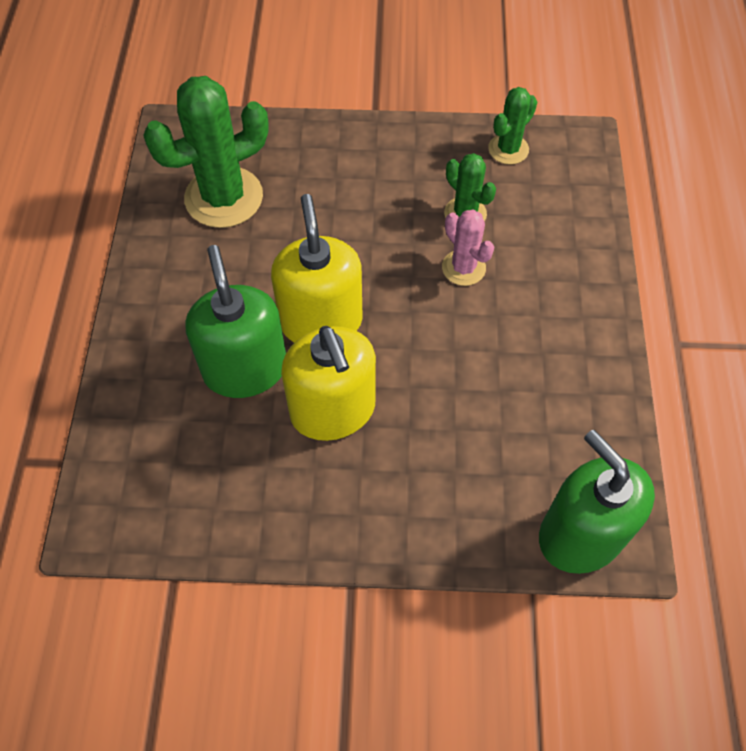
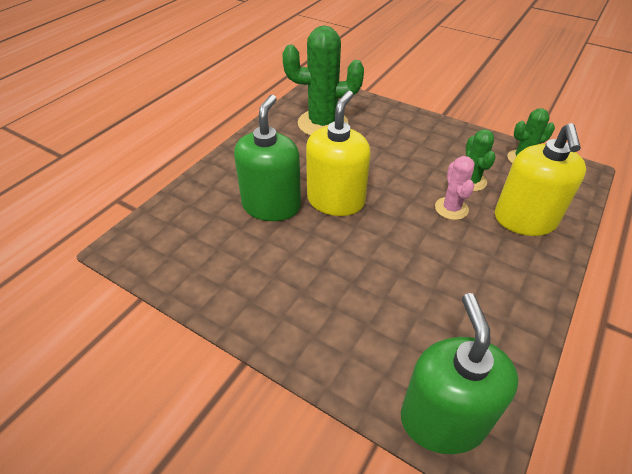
camera: 30 degrees right, 15 degrees down
(333, 410) = (308, 249): yellow soap dispenser -> yellow soap dispenser (524, 220)

